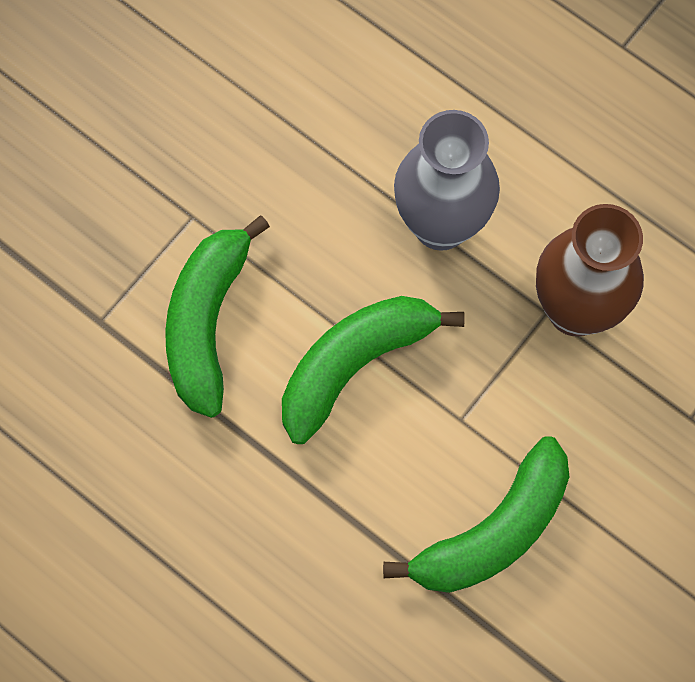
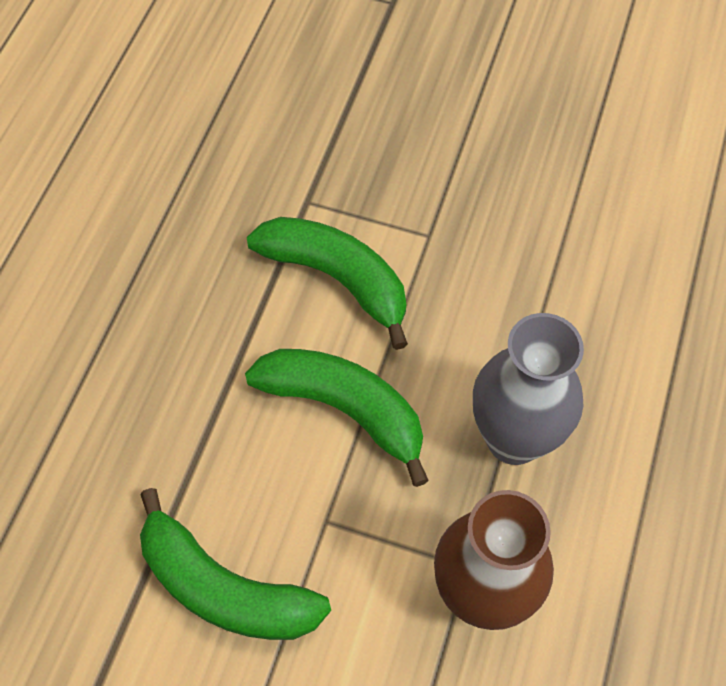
camera: 70 degrees right, 10 degrees down
(207, 322) = (337, 279): green banana -> green banana turned 45 degrees clockwise

